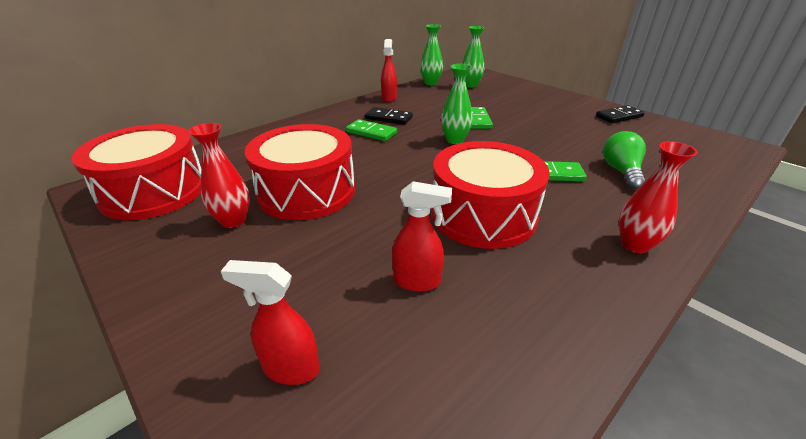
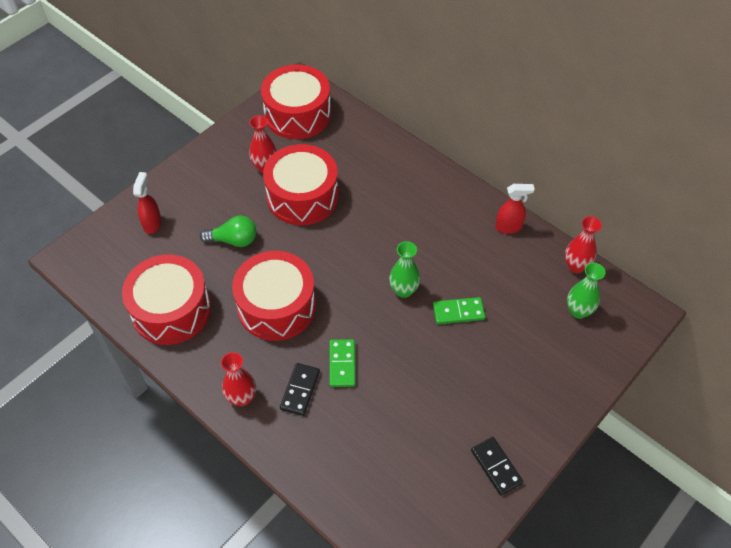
camera: 85 degrees right, 20 degrees up
(371, 132) = (411, 222): green domino -> none
(388, 118) = (449, 232): black domino -> black domino (300, 390)
(417, 281) = (207, 269): red spray bottle -> none
(430, 83) = (576, 266): green vase -> red vase
(505, 328) = (171, 310): none -> red drum
(621, 171) = (351, 423): green light bulb -> green light bulb (233, 240)

